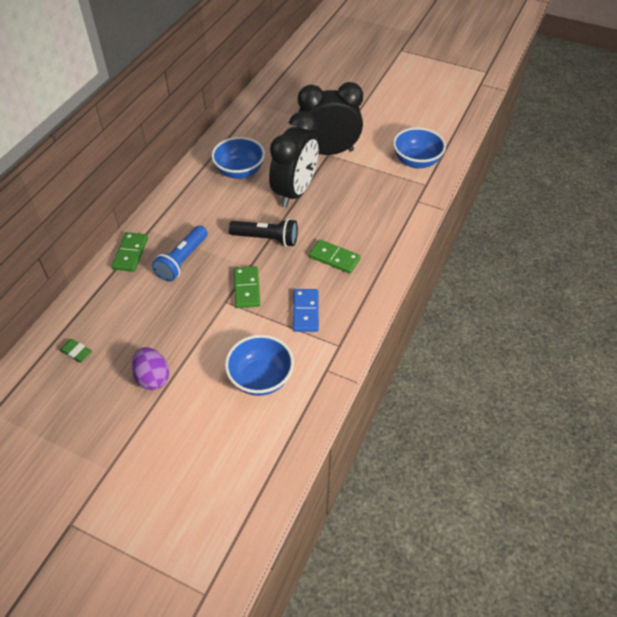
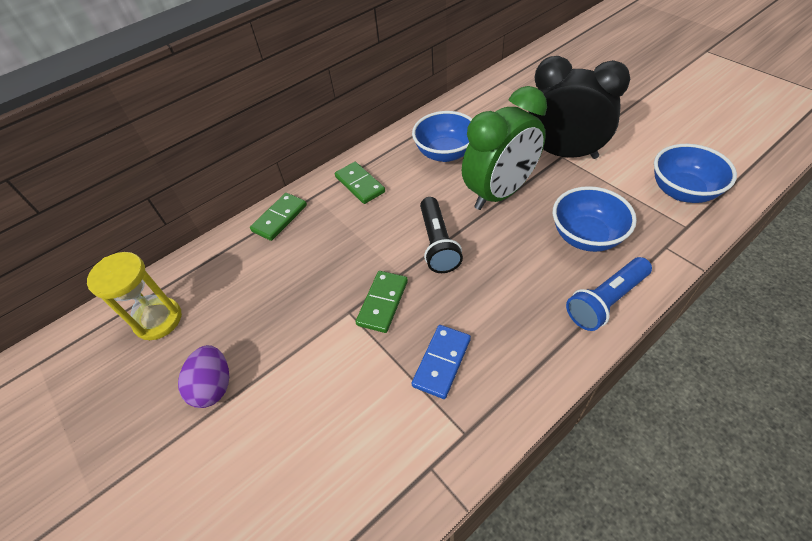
camera: 30 degrees right, 0 degrees up
(76, 352) = (158, 320): green eraser -> yellow hourglass
(182, 260) = (328, 242): blue flashlight -> blue flashlight (606, 301)
(261, 378) = (337, 442): blue bowl -> blue bowl (586, 236)
(266, 239) = (437, 243): black flashlight -> black flashlight turned 45 degrees clockwise
(295, 192) = (500, 193): black clock -> green clock
(334, 258) = (513, 296): green domino -> green domino (360, 184)

